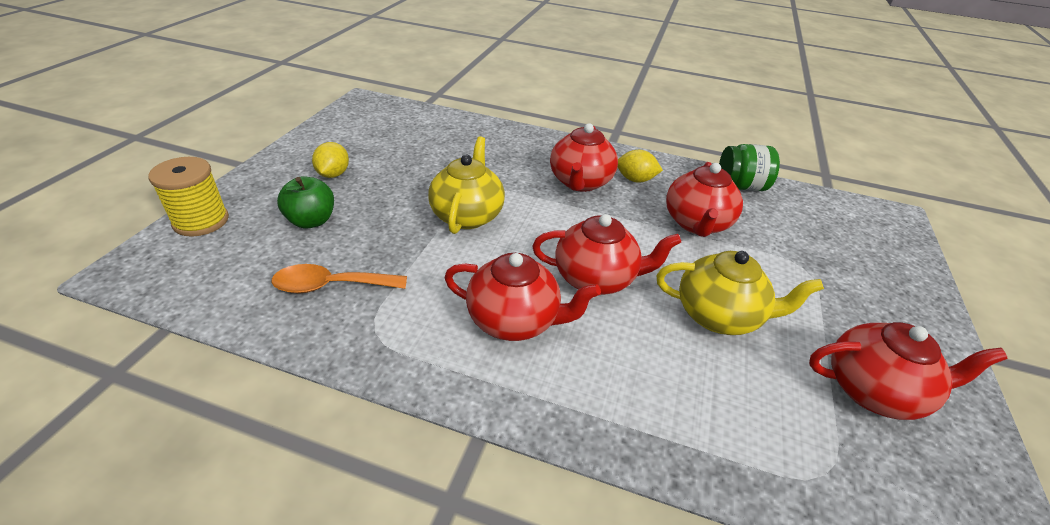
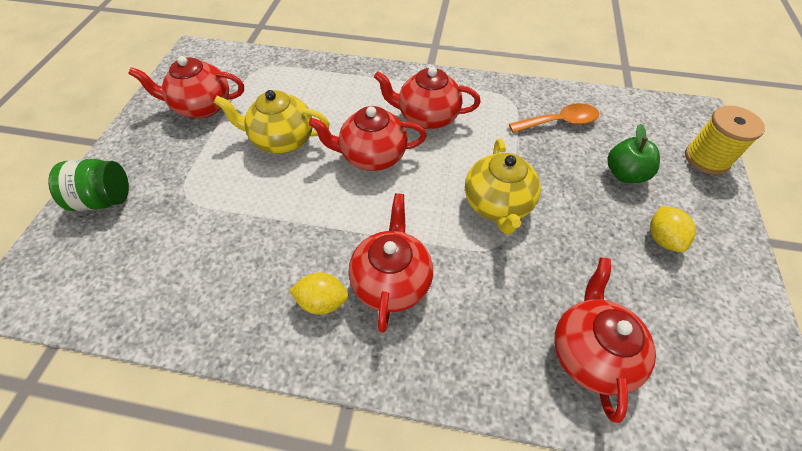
camera: 175 degrees right, 15 degrees up
(696, 223) = (267, 235): red teapot -> red teapot (590, 352)
(740, 186) = (184, 317): green jar -> green jar (104, 199)

